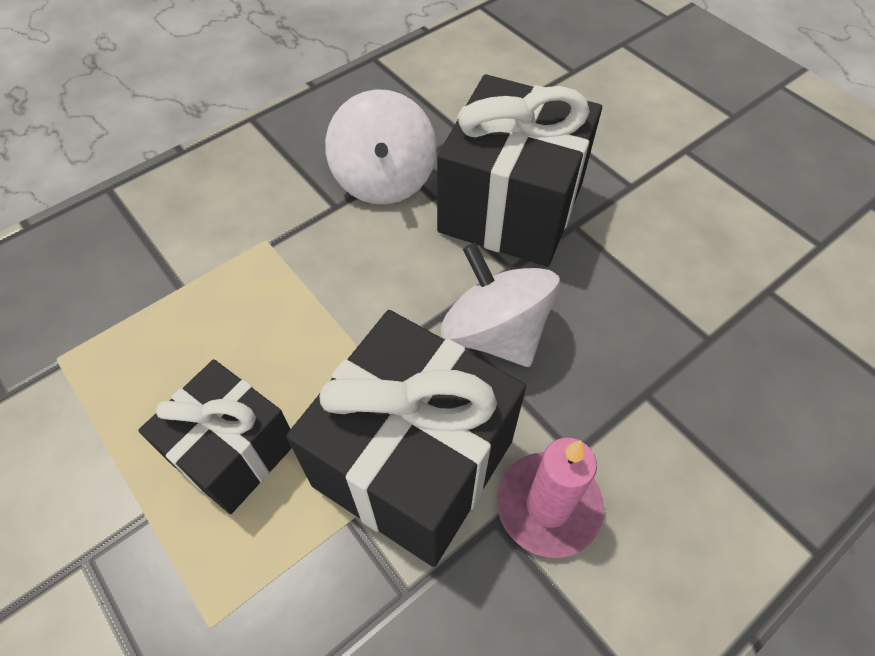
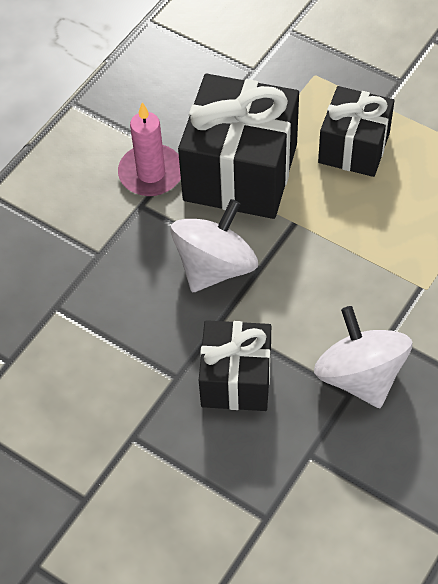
camera: 165 degrees right, 0 degrees up
(495, 333) = (215, 266): white spinning top -> white spinning top turned 90 degrees counterclockwise
(511, 207) = (236, 379): black gift -> black gift, size x0.62

